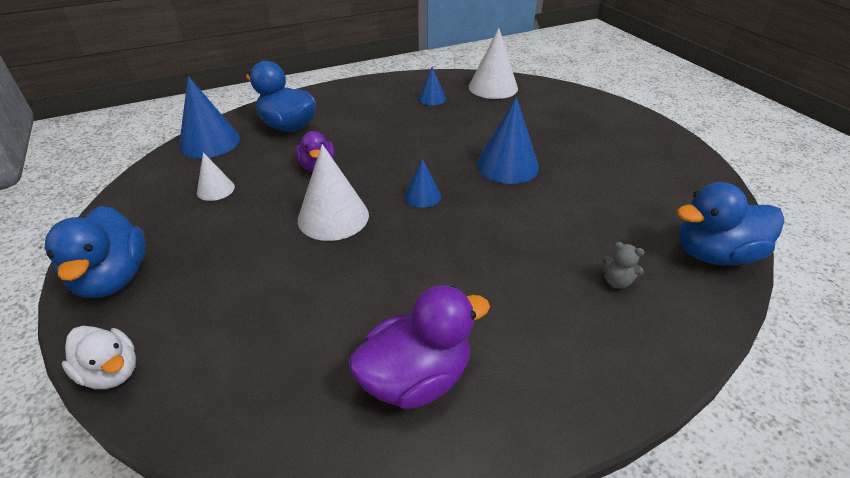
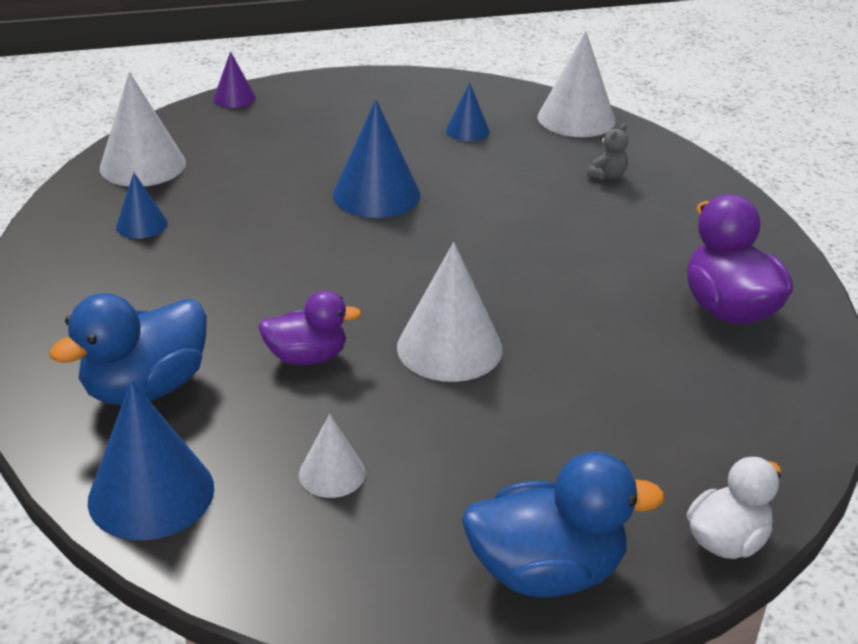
camera: 80 degrees left, 5 degrees down
(422, 196) = (423, 268): blue cone -> blue cone (467, 131)
(595, 98) = (234, 98): none -> purple cone
(713, 254) = (576, 118): blue duck -> white cone

